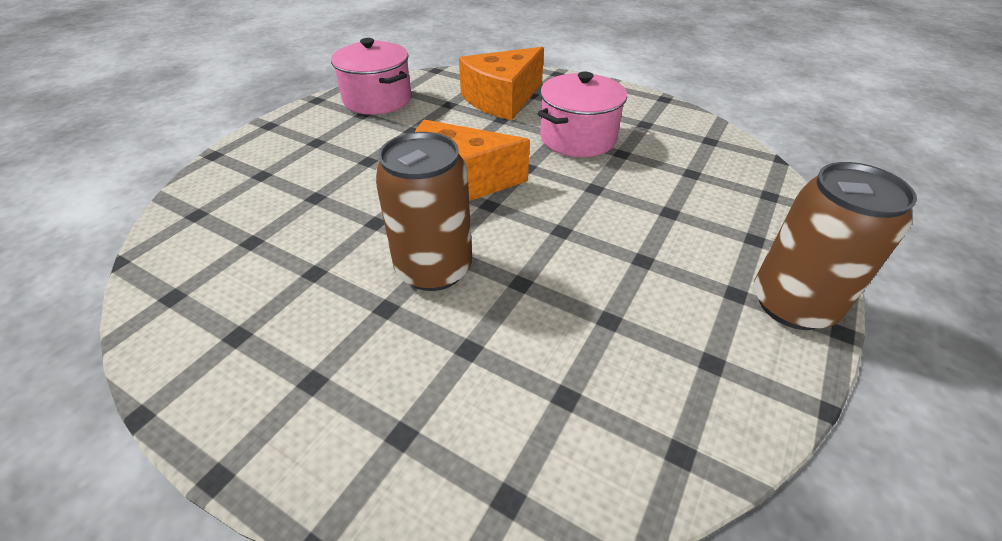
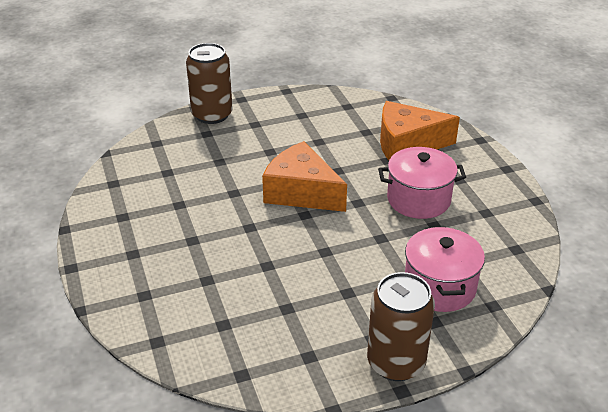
camera: 40 degrees right, 5 degrees down
(377, 100) = (323, 107): pink pot -> pink pot (439, 287)
(434, 269) = (234, 234): brown can -> brown can (212, 115)

